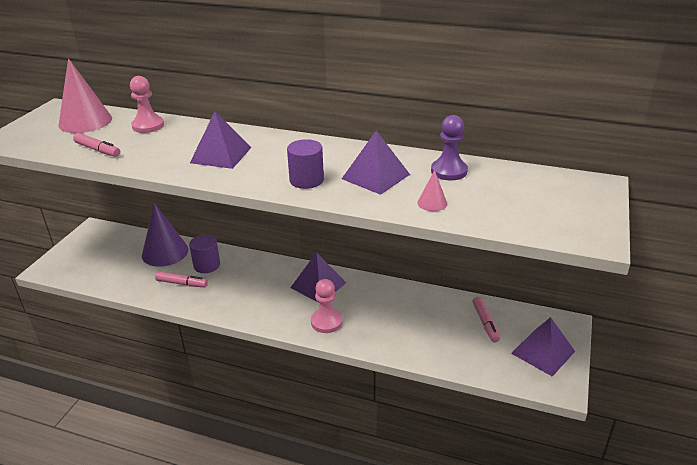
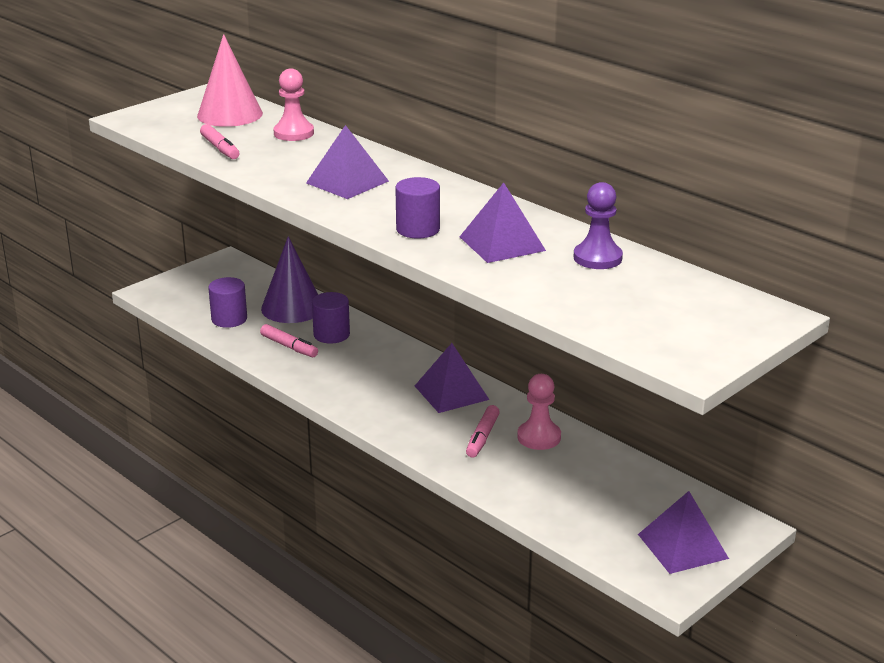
camera: 25 degrees right, 5 degrees down
(123, 274) = (229, 319): none -> purple cylinder
(326, 322) = (430, 434): pink pawn -> pink pawn (539, 437)
(432, 203) = (538, 285): pink cone -> none
(485, 323) = (634, 493): pink marker -> pink marker (482, 437)

